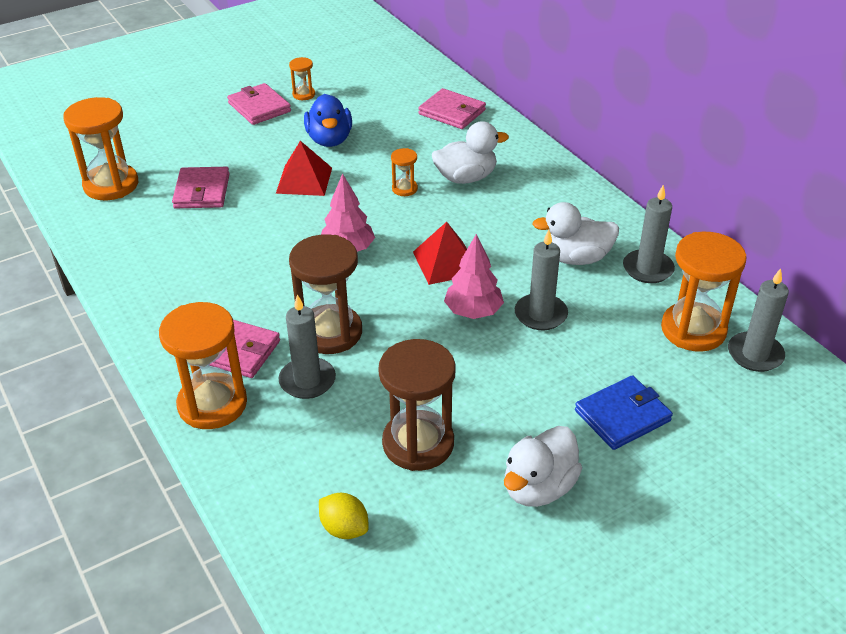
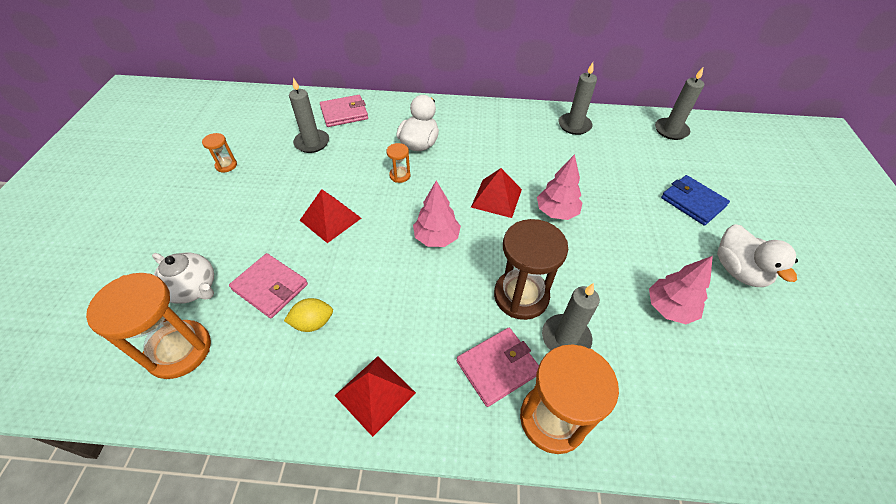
camera: 55 degrees left, 10 degrees up
(154, 295) = (375, 394): none -> red pyramid
(166, 158) = (194, 289): none -> white teapot
(259, 107) = (207, 196): pink wallet -> none
(329, 140) = (299, 181): blue duck -> none
(344, 528) = (738, 397): yellow lemon -> yellow lemon (313, 323)
(418, 443) = (669, 308): brown hourglass -> pink tree
(540, 314) = (581, 185): grey candle -> grey candle (312, 143)
(576, 258) = (541, 144): white duck -> none
(622, 416) = (692, 202): blue wallet -> blue wallet turned 45 degrees counterclockwise
(693, 330) = (637, 139): orange hourglass -> none

